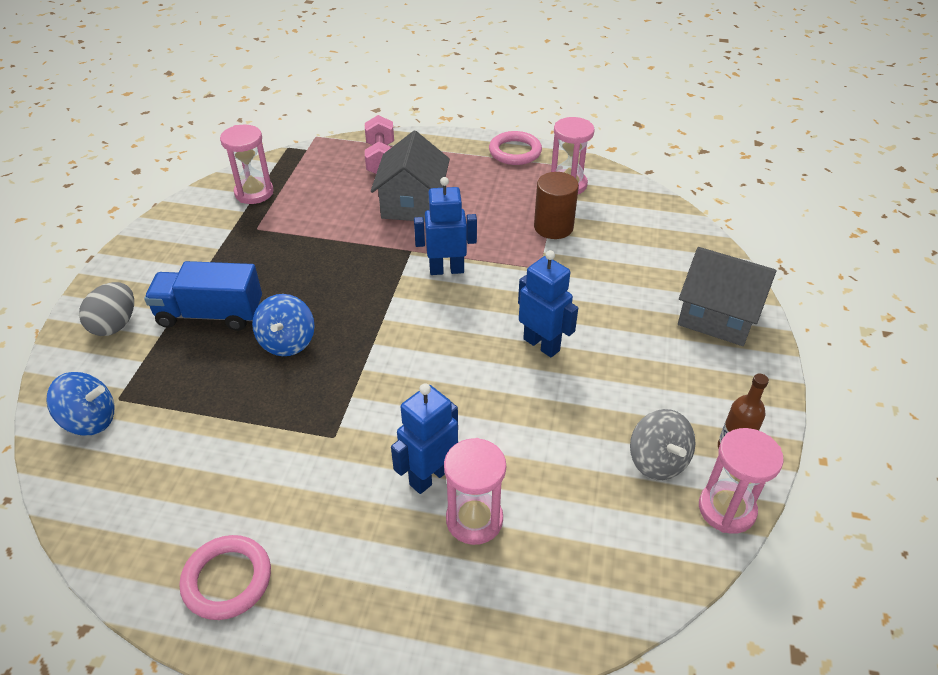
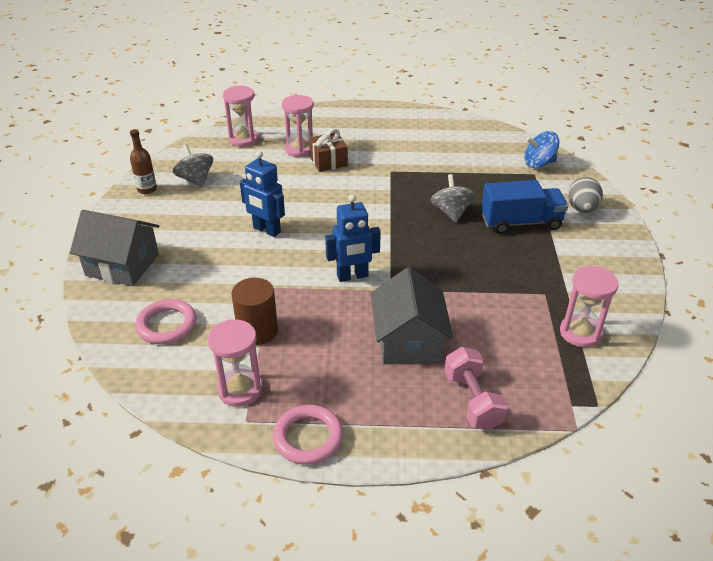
camera: 170 degrees right, 5 degrees down
(227, 580) = (412, 122): pink ring -> pink ring (167, 325)
(287, 342) = (451, 212): blue spinning top -> grey spinning top
(429, 476) = (328, 161): blue robot -> brown gift
(726, 509) = (162, 165): pink hourglass -> pink hourglass (243, 139)

